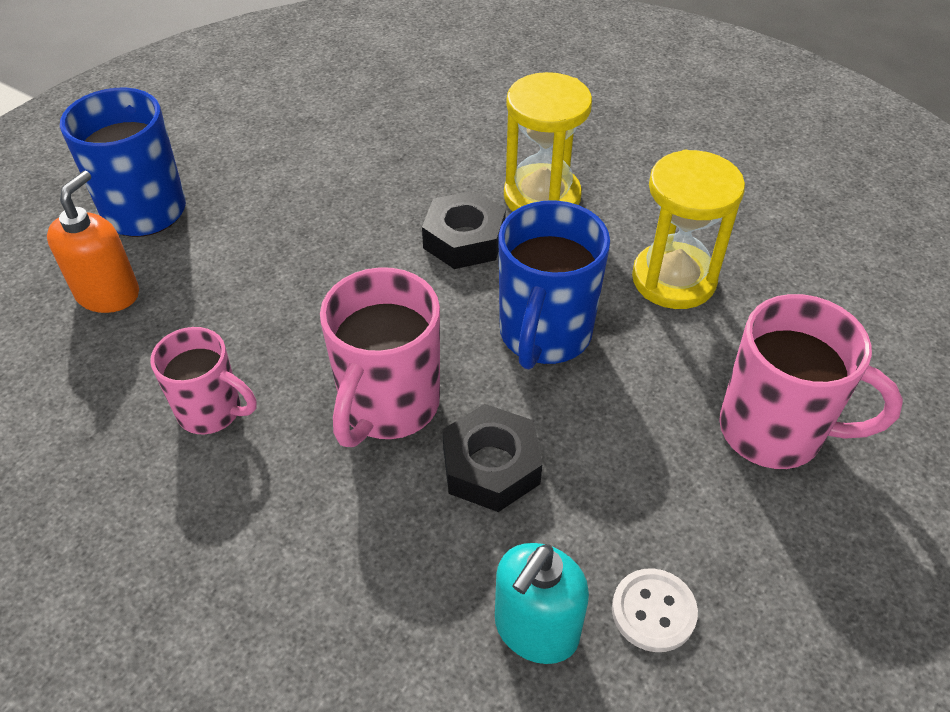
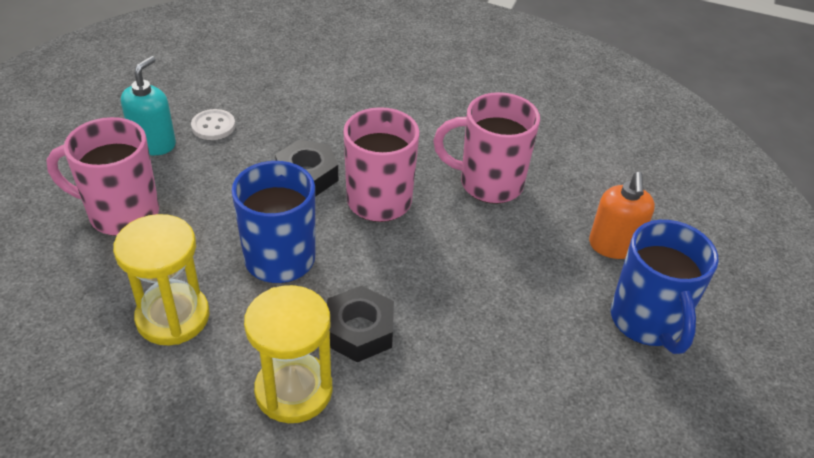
camera: 165 degrees right, 5 degrees down
(212, 411) = (488, 183): pink mug -> pink mug, size x1.56
(536, 629) = (273, 115): turquoise soap dispenser -> turquoise soap dispenser (154, 144)

